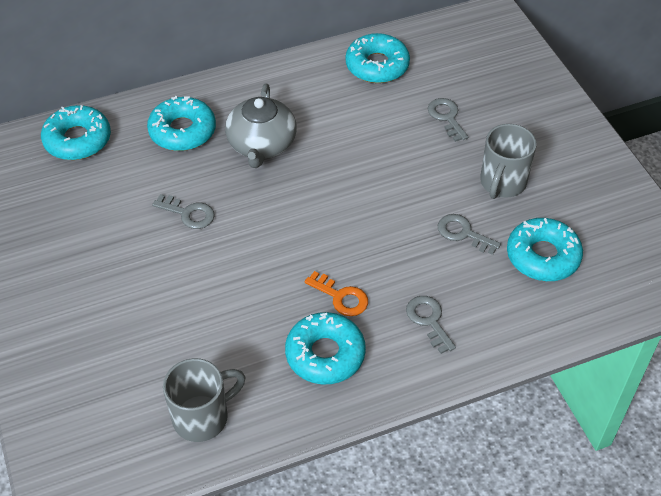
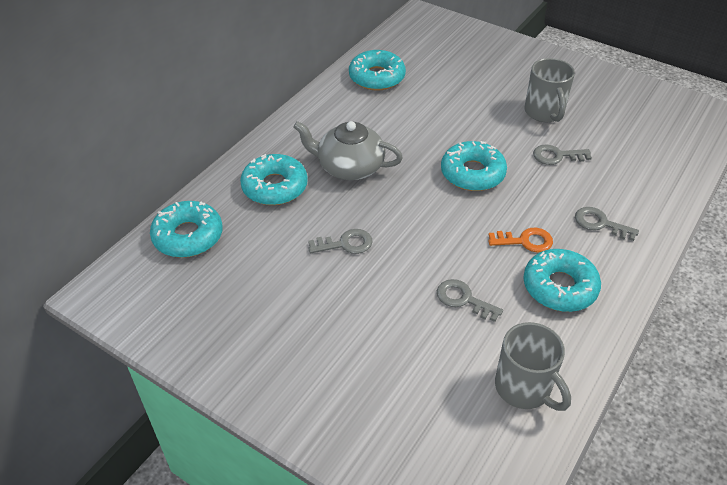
camera: 35 degrees left, 5 degrees down
(203, 417) = (524, 388): grey mug -> grey mug turned 120 degrees clockwise
(261, 144) = (349, 167): grey teapot -> grey teapot turned 135 degrees clockwise
(446, 117) = (462, 89): grey key -> grey key (463, 299)
(542, 256) = (621, 145): turquoise donut -> turquoise donut (472, 173)

